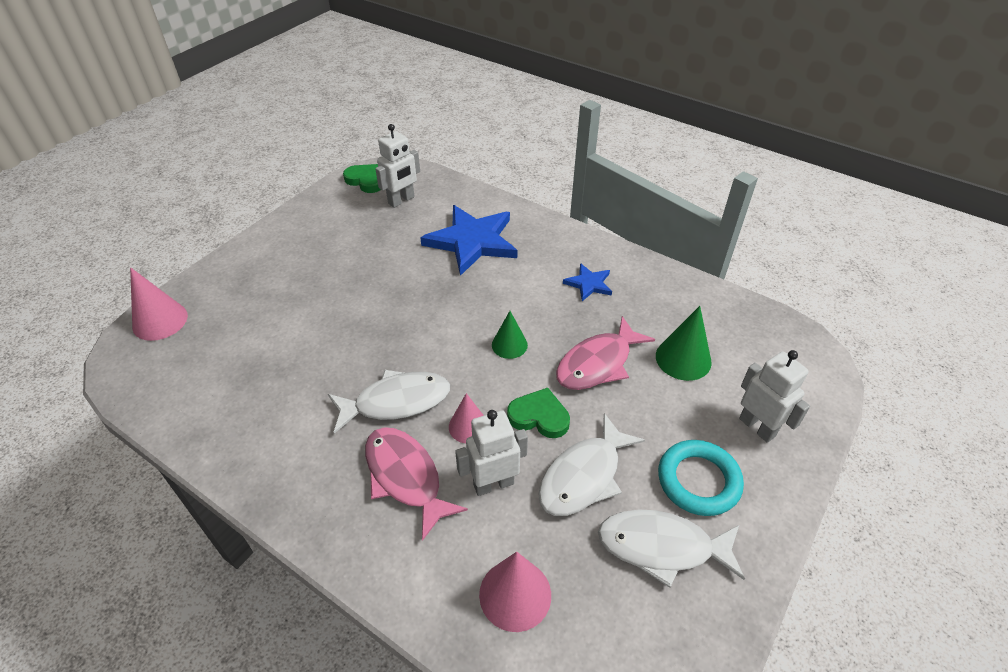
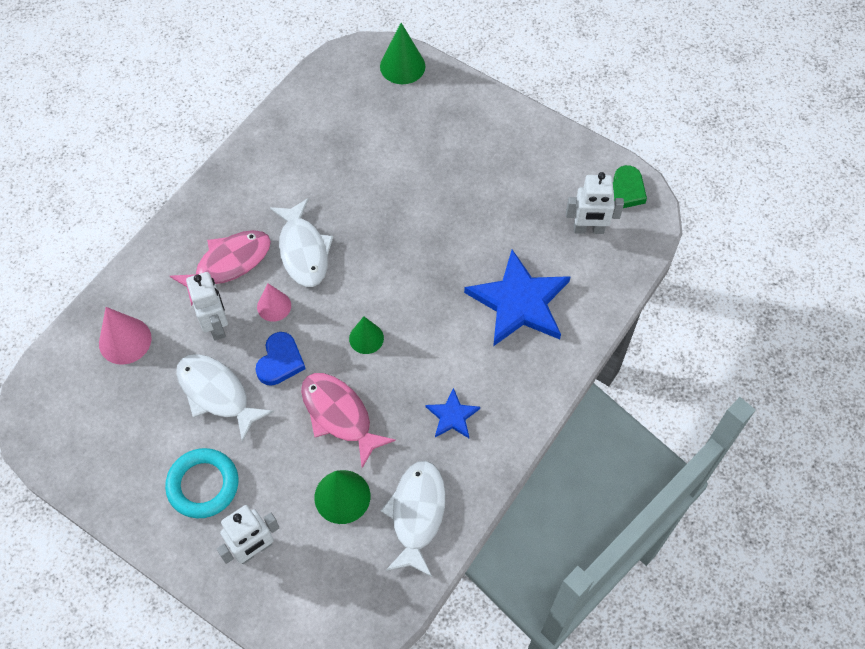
camera: 90 degrees right, 15 degrees up
(160, 321) = (402, 66): pink cone -> green cone
(401, 200) = (588, 229): white robot -> white robot turned 45 degrees counterclockwise
(539, 416) = (280, 361): green heart -> blue heart
(662, 547) = (147, 446): white fish -> white fish (417, 514)

